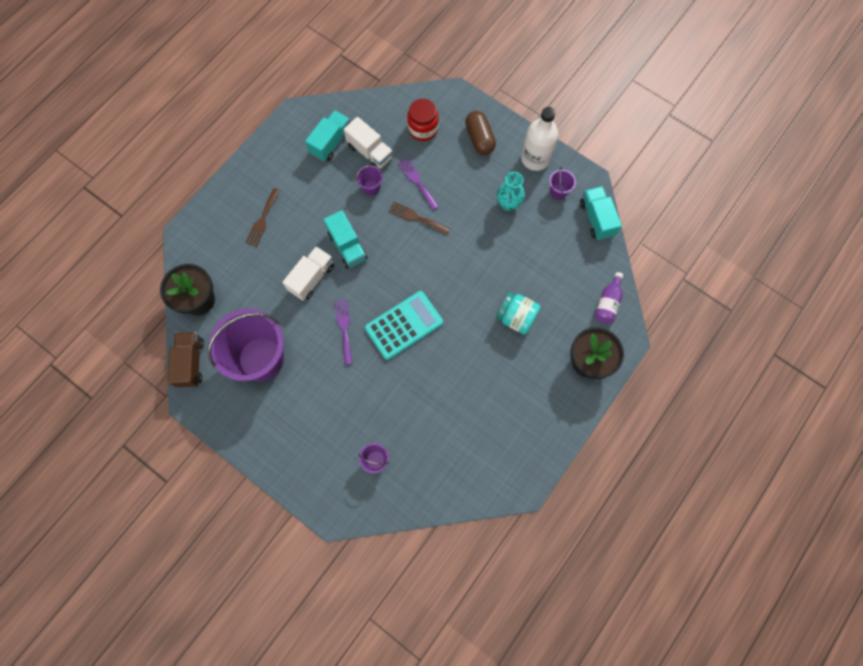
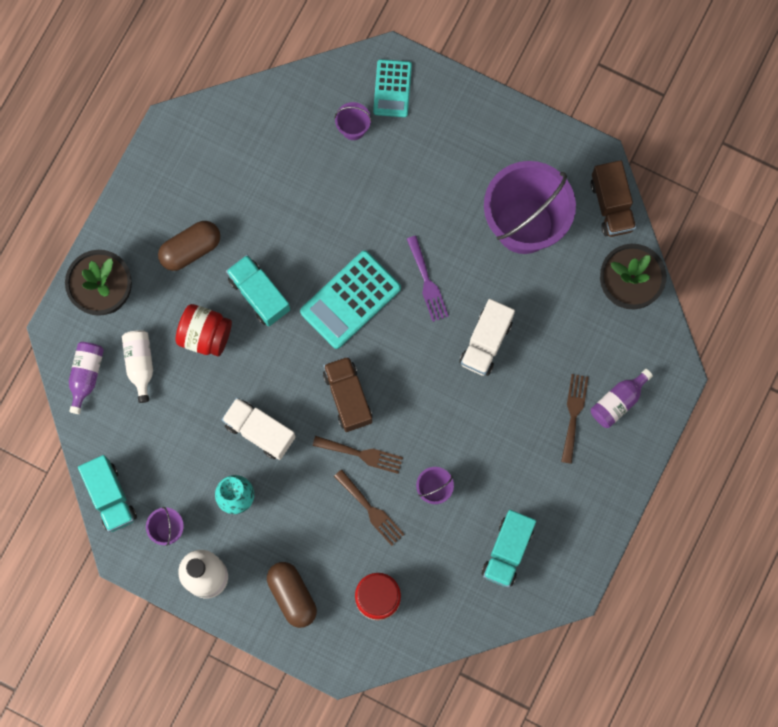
camera: 170 degrees right, 5 degrees up
(229, 223) = (618, 402): none -> purple bottle
(337, 489) = (392, 88): none -> turquoise calculator
(347, 246) = (448, 396): turquoise truck -> turquoise truck (259, 294)
(370, 152) = (447, 545): white truck -> white truck (259, 431)
(417, 181) = (371, 510): purple fork -> brown fork
(419, 257) = (348, 397): none -> brown truck
(516, 317) = (205, 335): turquoise jar -> red jar
(519, 384) = (190, 249): none -> brown capsule
(567, 305) = (140, 364): none -> white bottle

